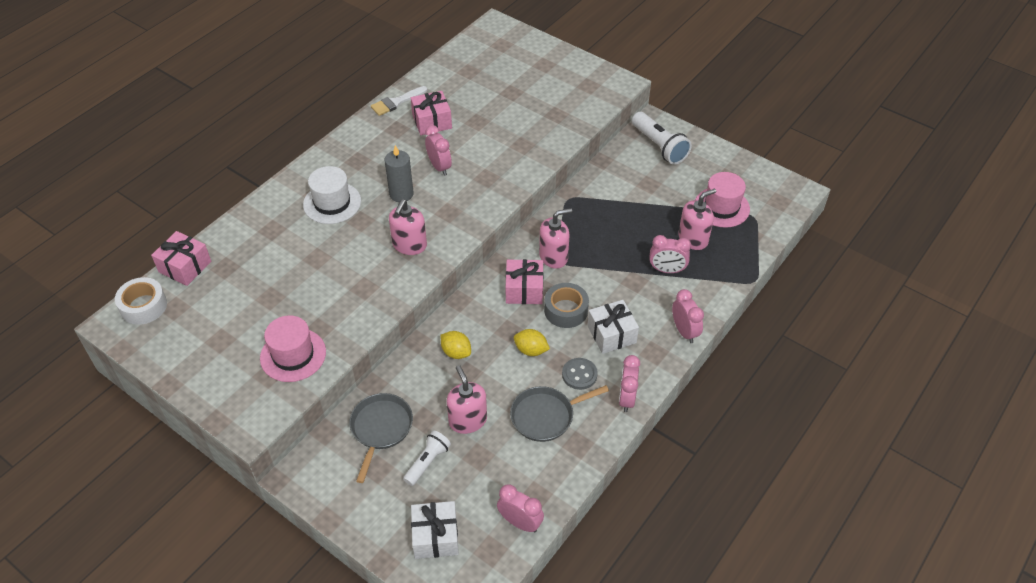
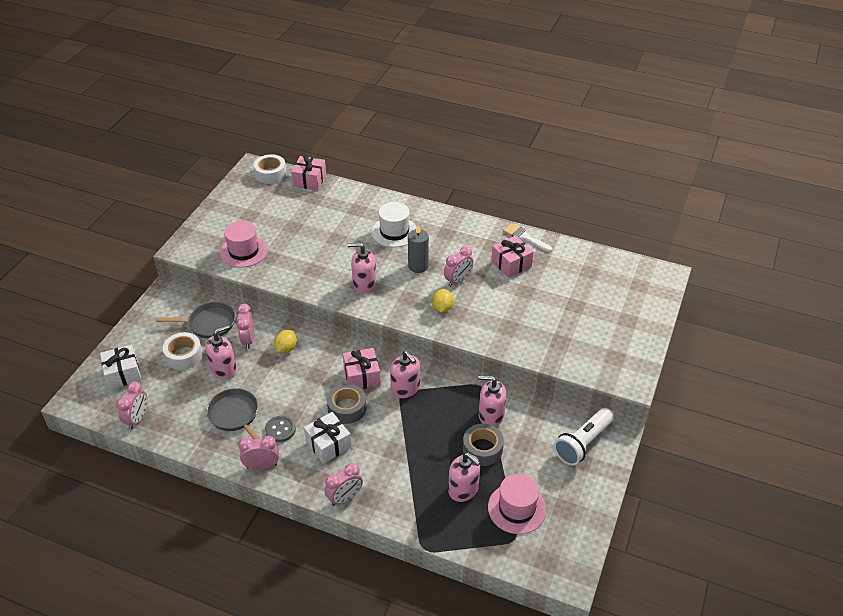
camera: 75 degrees right, 5 degrees down
(427, 462) = (184, 355): white flashlight -> white tape
(531, 350) = (299, 393): yellow lemon -> yellow lemon (442, 308)
(609, 199) = (491, 415): none -> pink soap dispenser
(649, 215) = (482, 449): none -> grey tape
(667, 270) = (415, 474): pink clock -> pink clock (248, 340)

